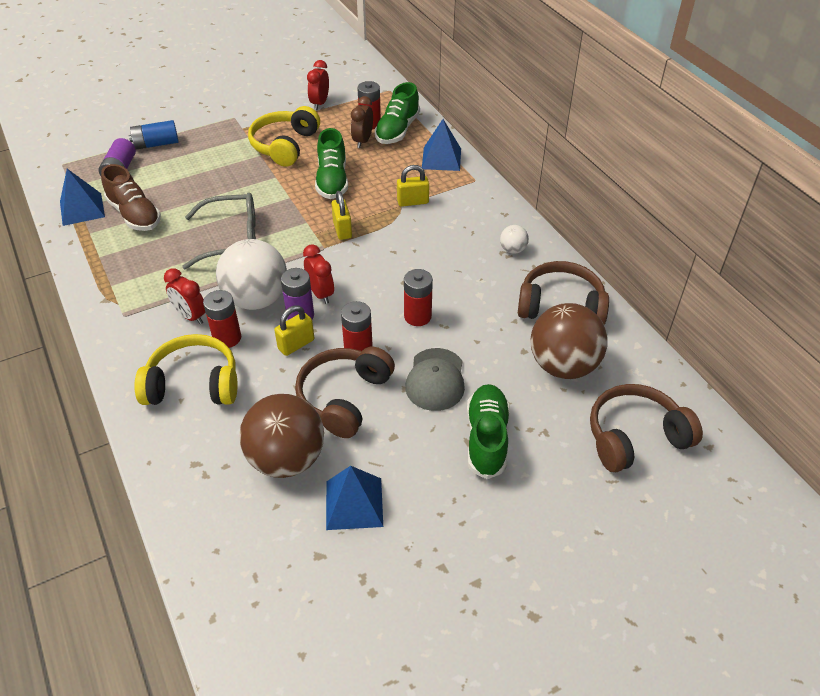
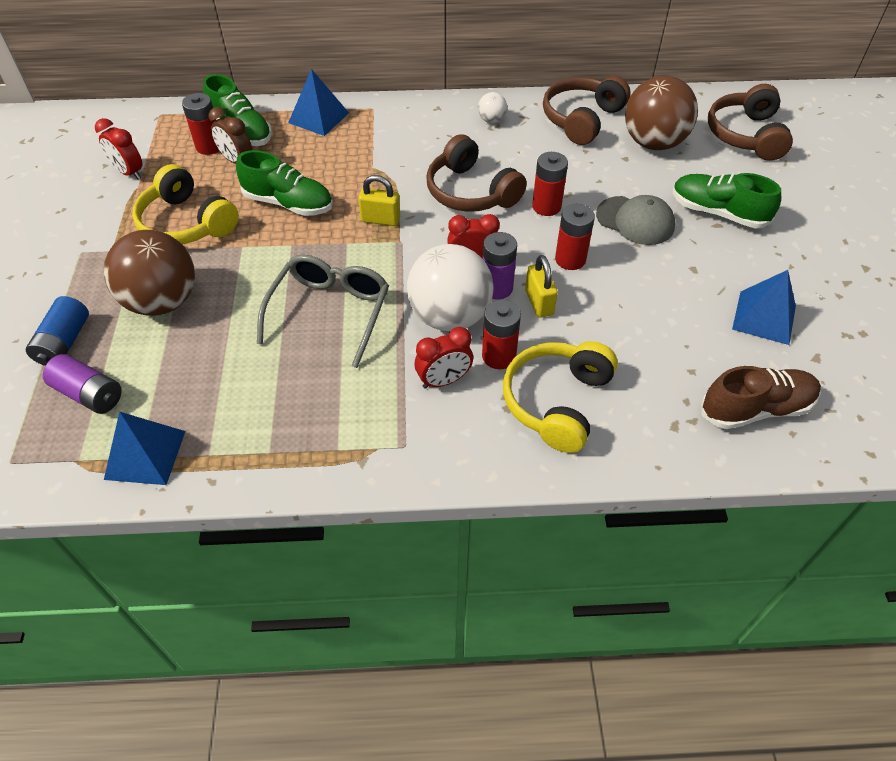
camera: 65 degrees left, 5 degrees up
(135, 215) = (207, 397): brown shoe -> brown shoe (756, 409)
(286, 459) = (694, 350): brown ball -> brown ball (162, 302)
(344, 398) = (631, 287): brown headphones -> brown headphones (471, 192)
(412, 202) = (373, 158): yellow padlock -> none

